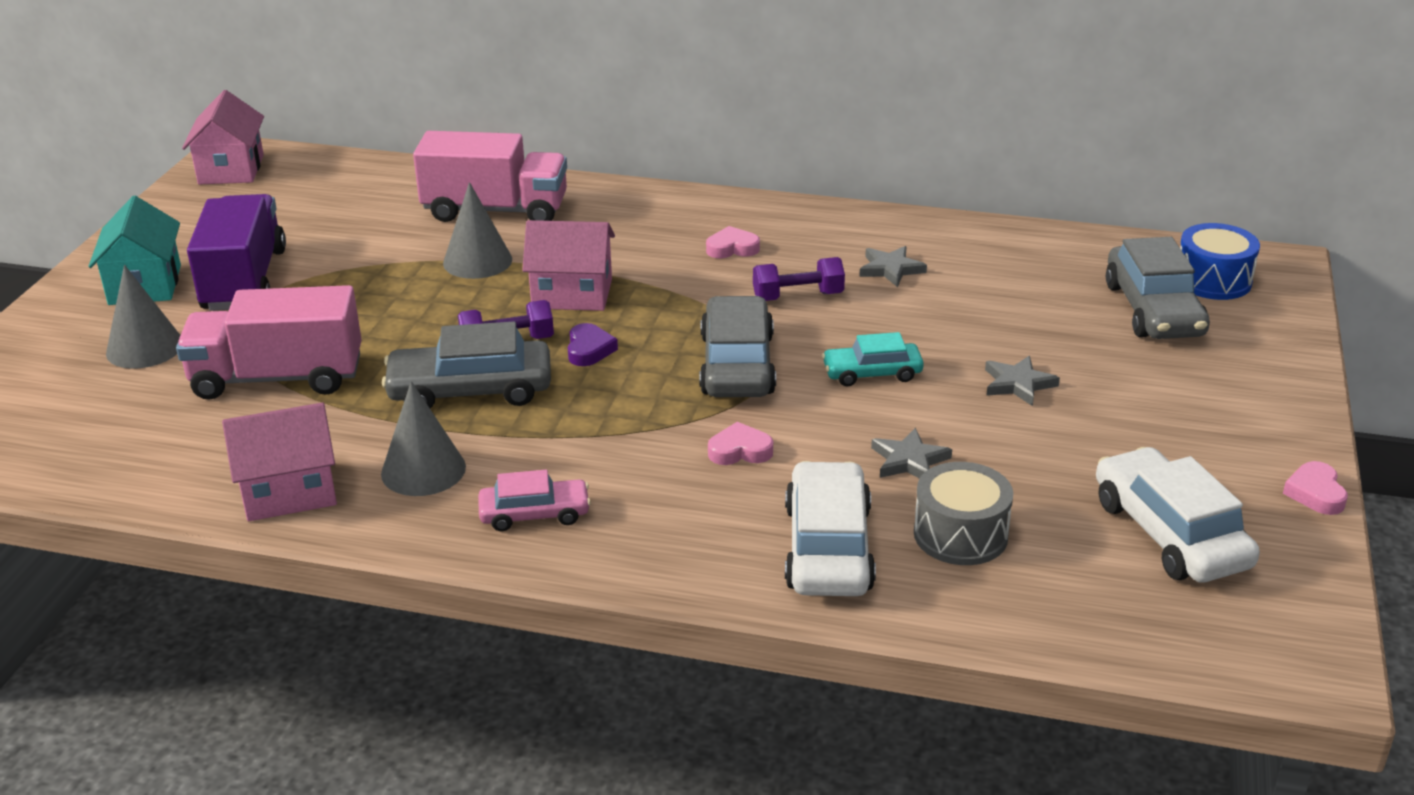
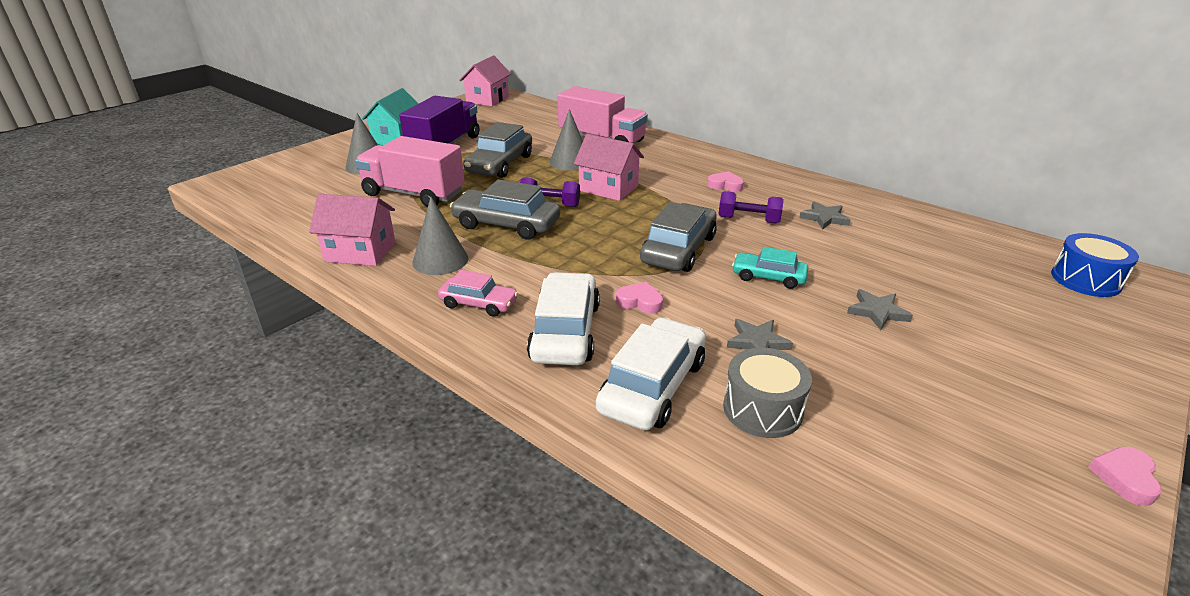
camera: 25 degrees right, 0 degrees up
(589, 350) = (593, 219): purple heart -> none
(1153, 310) = (1021, 288): grey car -> grey car (500, 164)
(1170, 533) = (954, 468): white car -> white car (565, 331)

